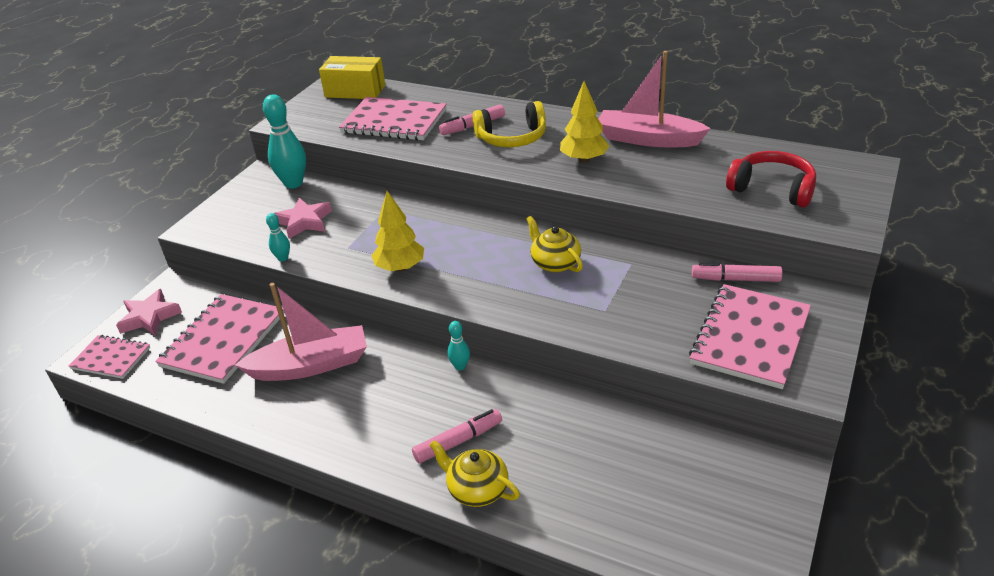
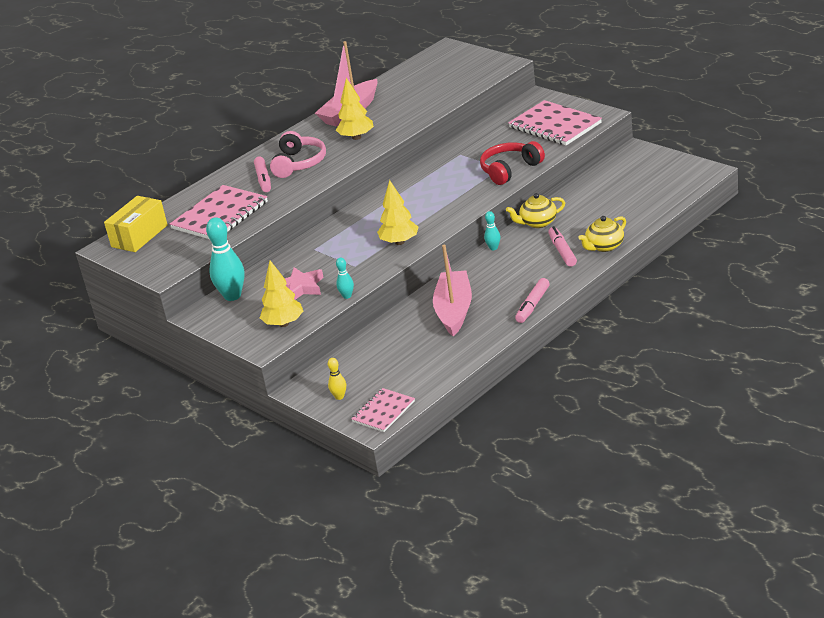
camera: 70 degrees left, 5 degrees down
(149, 317) = (339, 397): pink star -> yellow bowling pin
(223, 340) = (397, 354): pink notebook -> none
(234, 229) = (284, 324): none -> yellow tree
(512, 138) = (298, 163): yellow headphones -> pink headphones
(555, 263) = (439, 181): yellow teapot -> yellow teapot (537, 223)
(735, 279) = (500, 122): pink marker -> pink marker (532, 305)
(772, 189) = (447, 79): red headphones -> red headphones (510, 170)

